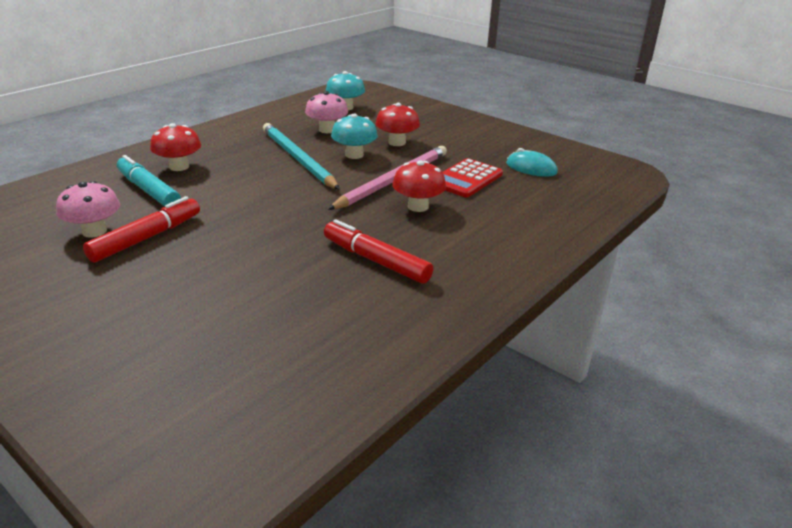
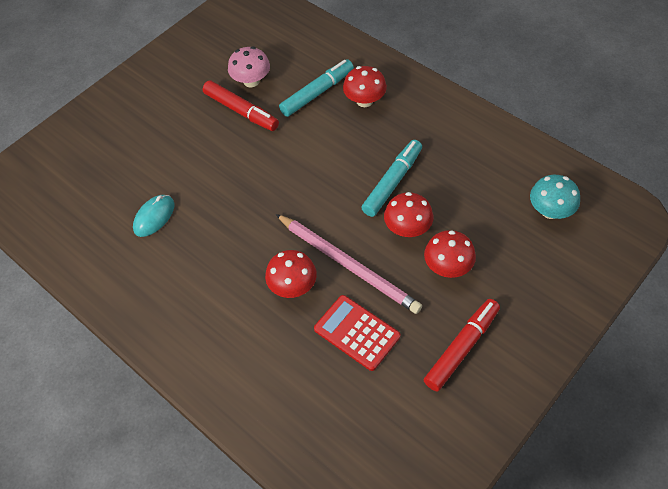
camera: 95 degrees right, 25 degrees up
(298, 158) = (392, 182): turquoise pencil -> turquoise marker
(327, 130) = (473, 199): pink mushroom -> none
(354, 155) = (407, 228): turquoise mushroom -> red mushroom
(376, 260) = (200, 255): red marker -> red marker (461, 347)
(531, 168) = (391, 405): turquoise mouse -> turquoise mouse (154, 217)

